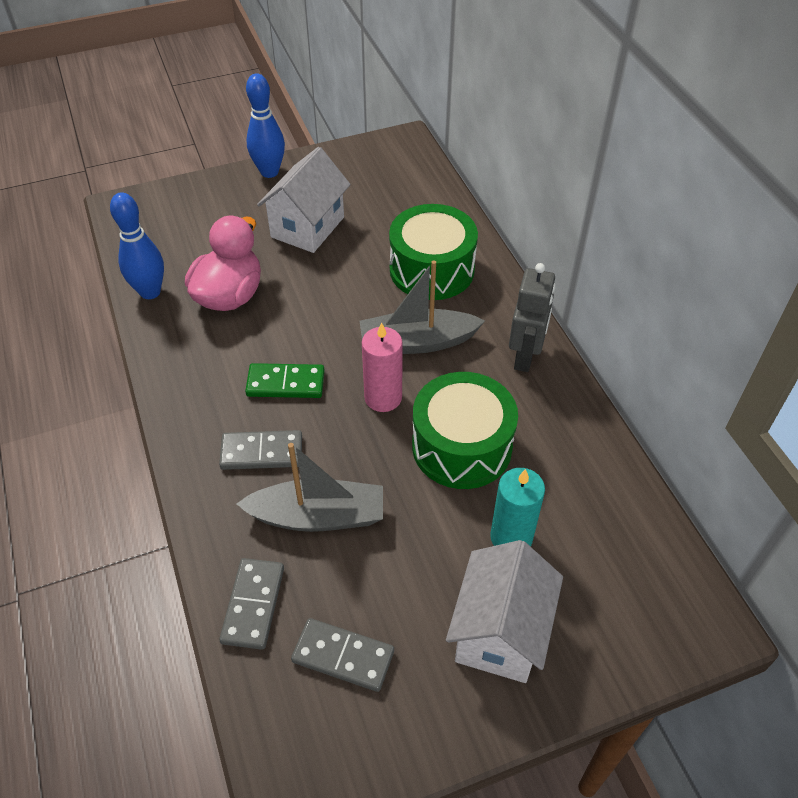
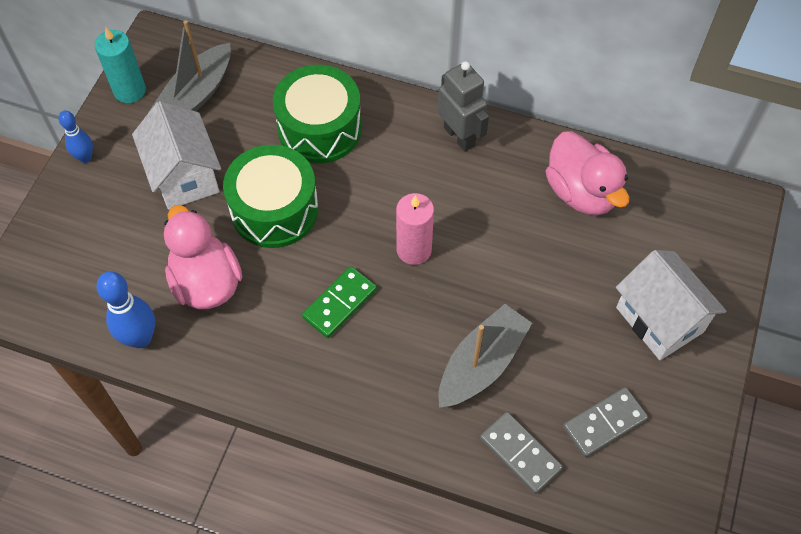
camera: 50 degrees left, 10 degrees up
(262, 452) = (392, 363): grey domino -> none
(269, 172) = (85, 157): blue bowling pin -> blue bowling pin, size x0.62
(417, 342) = (382, 190): grey boat -> grey boat (196, 95)
(462, 446) = (501, 233): green drum -> green drum (274, 209)
(511, 537) = (597, 260): turquoise candle -> turquoise candle (130, 91)
(569, 478) = (581, 192): none -> pink duck

